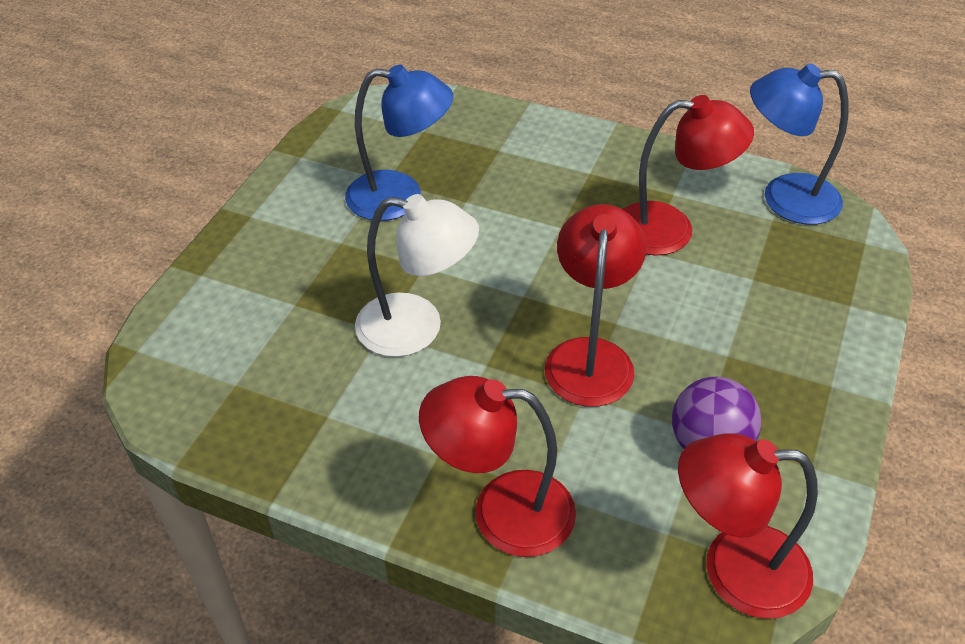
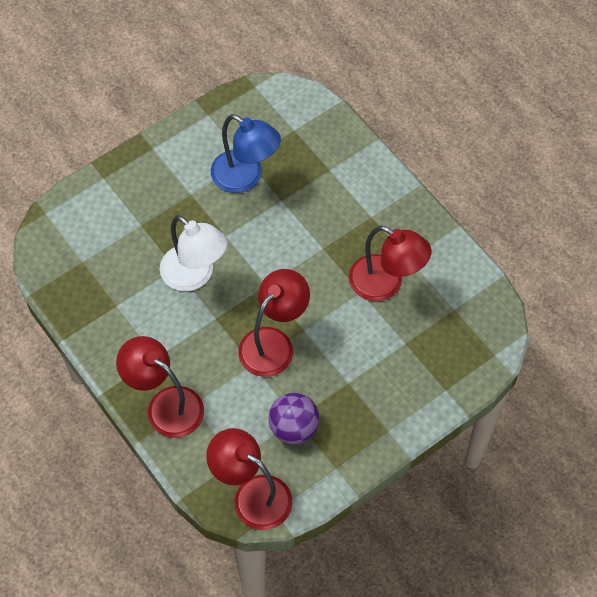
camera: 30 degrees right, 15 degrees up
(784, 198) = (475, 298): blue lamp -> none

